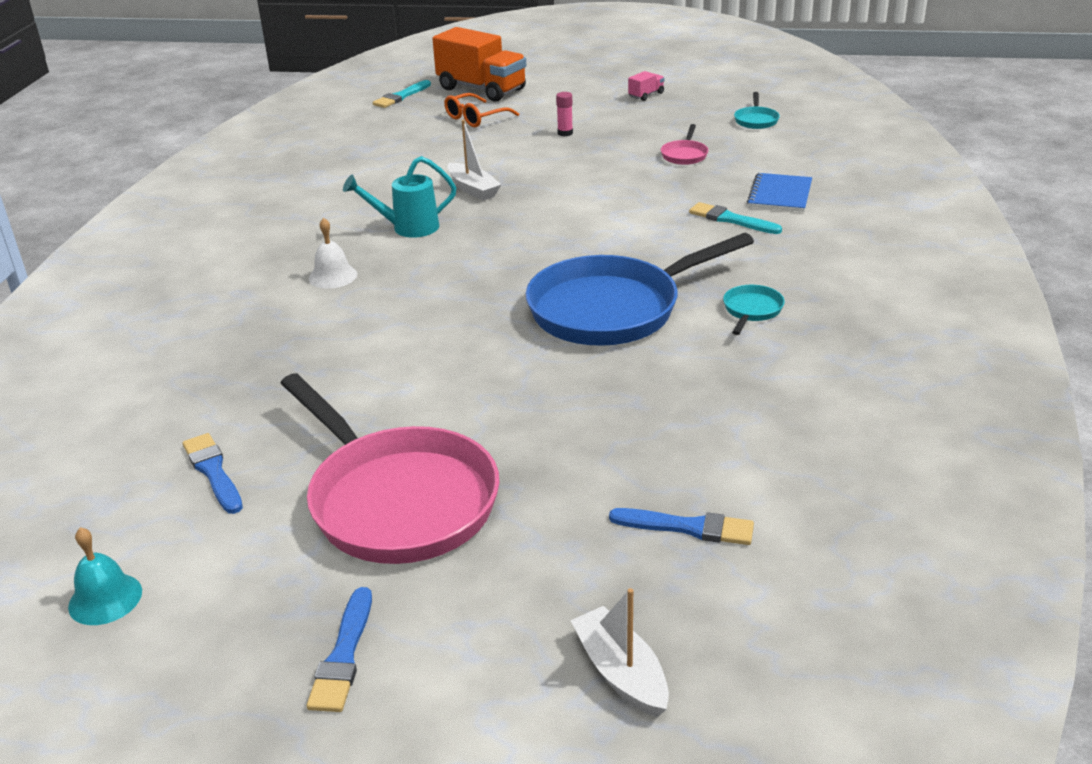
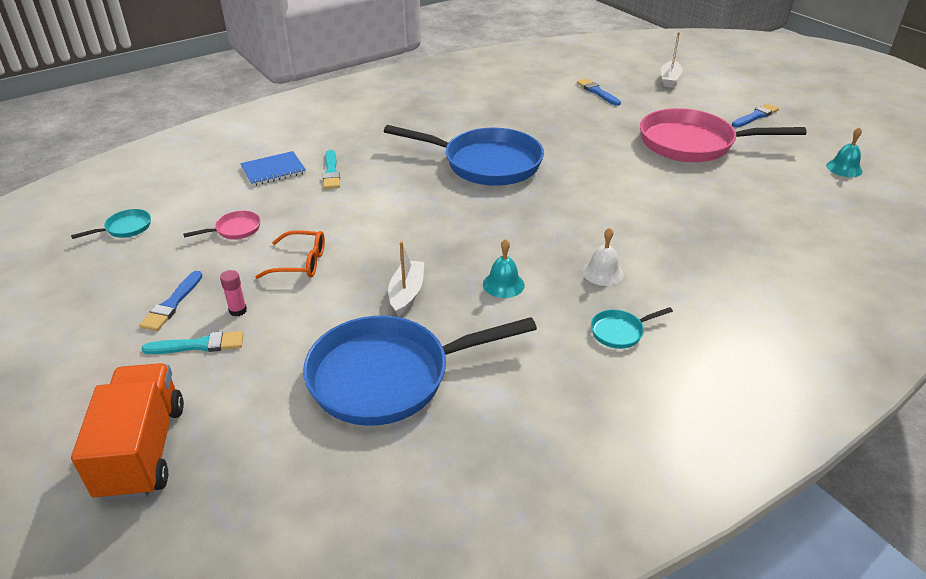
camera: 135 degrees left, 5 degrees up
(213, 471) = (769, 192): blue brush -> blue brush (172, 304)
(397, 500) = (692, 144): pink pan -> pink pan turned 90 degrees counterclockwise
(401, 96) = (219, 515): turquoise brush -> turquoise brush (199, 345)
(405, 157) = (388, 376): none -> blue pan
(408, 228) = (503, 284): turquoise watering can -> turquoise bell
(475, 118) = (245, 394): orange glasses -> orange glasses (300, 263)
(646, 95) = (90, 313): pink truck -> none
(751, 310) = (432, 131): turquoise pan -> turquoise pan (620, 332)

